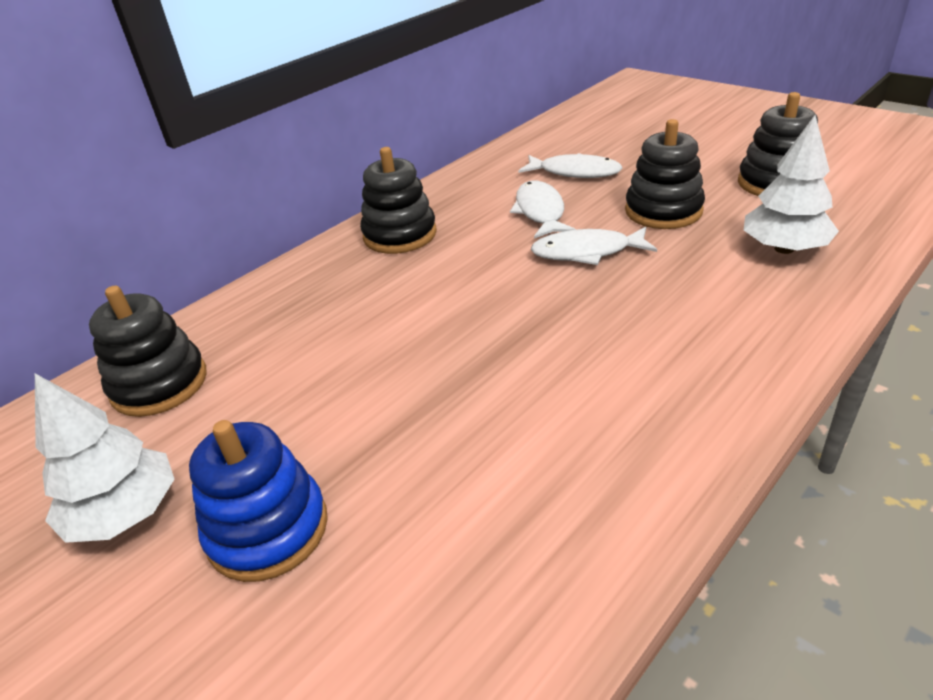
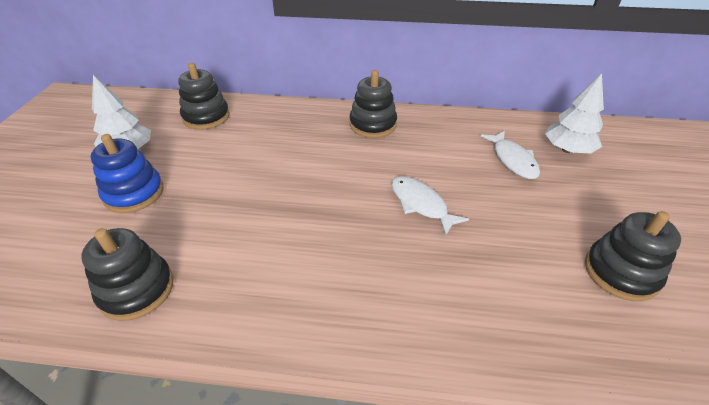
camera: 50 degrees right, 5 degrees up
(540, 211) = (448, 165): white fish -> none
(663, 211) = (507, 221): black stacking toy -> black stacking toy (137, 289)
(784, 249) = (520, 308): white tree -> white tree (567, 150)

